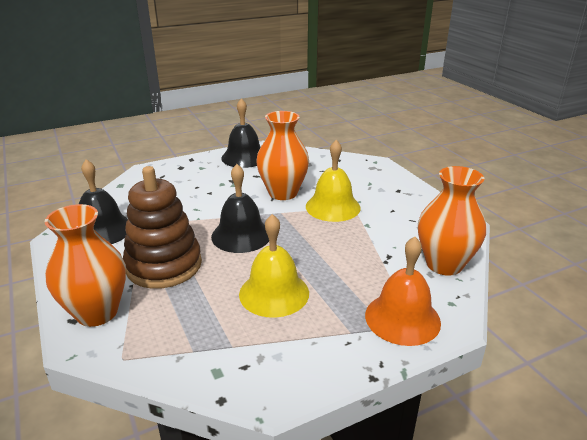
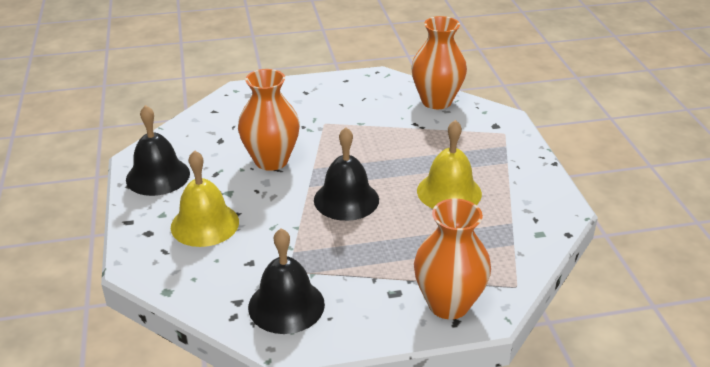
camera: 75 degrees left, 5 degrees up
(164, 265) = (382, 256): brown stacking toy -> none
(333, 207) = (318, 135): yellow bell -> yellow bell (205, 224)
(402, 318) = (497, 136): orange bell -> none

